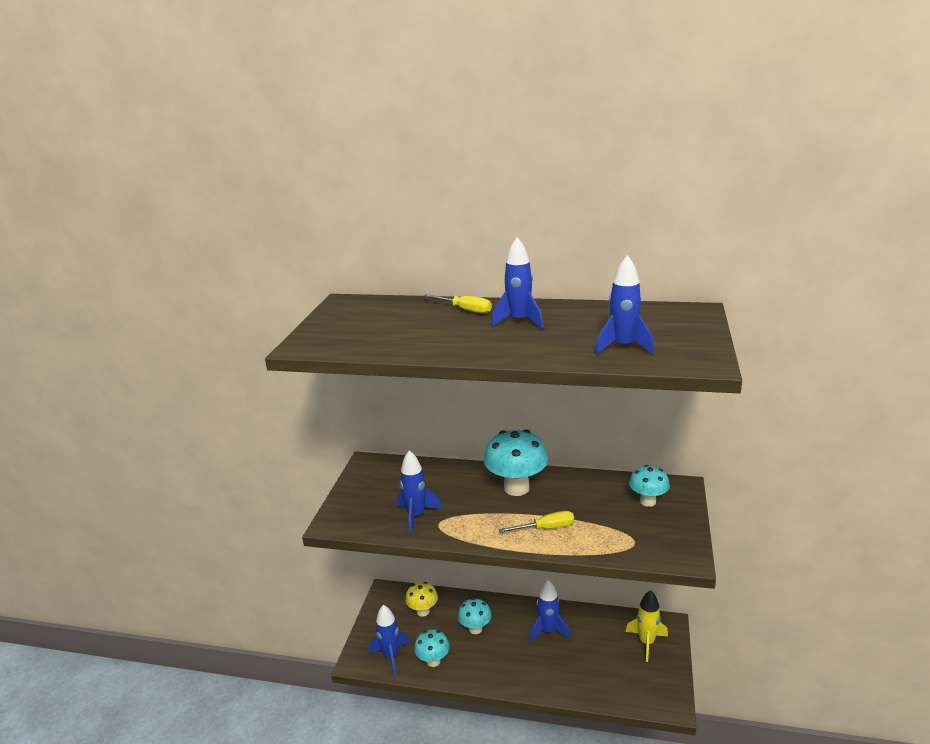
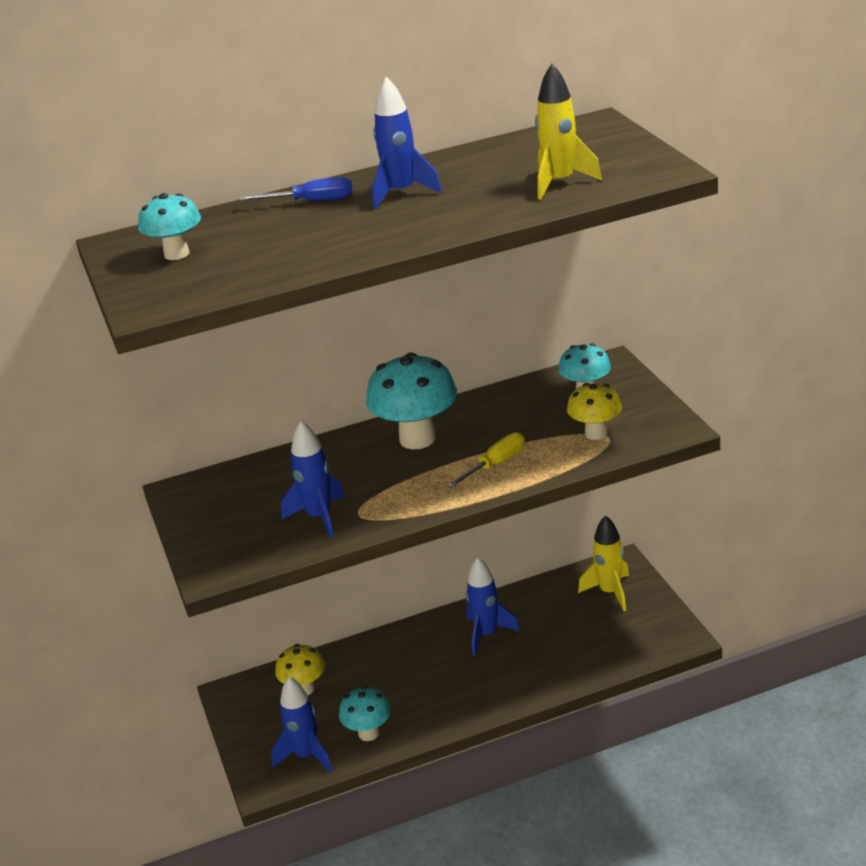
camera: 30 degrees left, 5 degrees up
(465, 310) = (312, 202): yellow screwdriver -> blue screwdriver
(475, 629) = (392, 675): turquoise mushroom -> turquoise mushroom (177, 254)
(623, 347) = (560, 183): blue rocket -> yellow rocket
(628, 535) = (596, 433): none -> yellow mushroom

